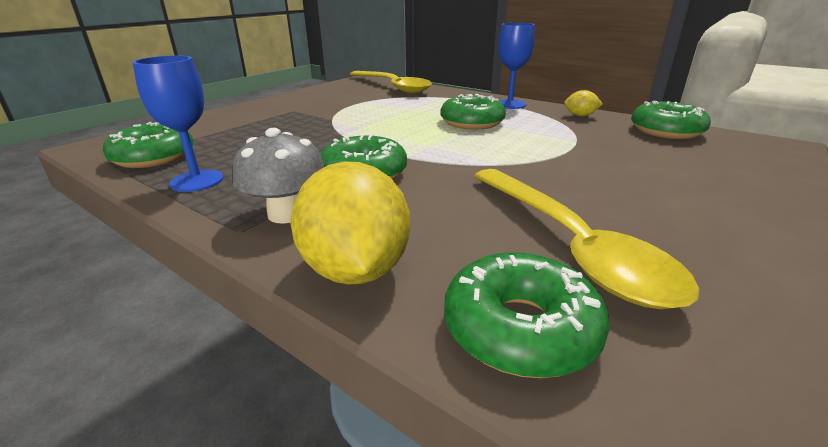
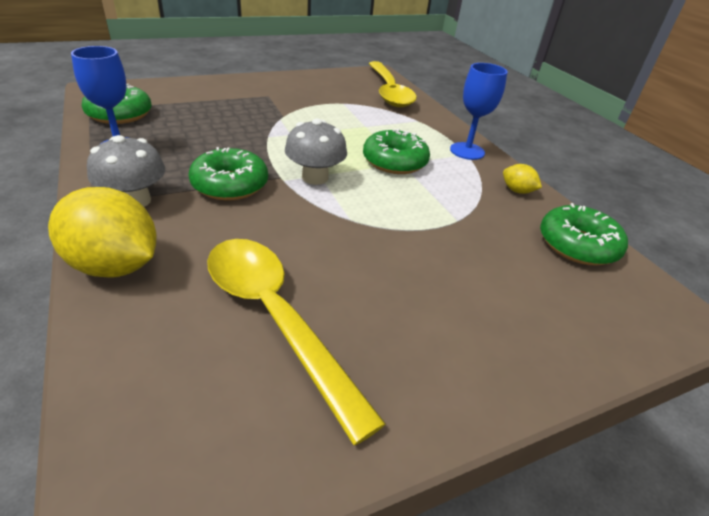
camera: 25 degrees right, 10 degrees up
(355, 269) = (115, 265): yellow lemon -> yellow lemon turned 75 degrees counterclockwise
(429, 148) = (315, 177): none -> grey mushroom
(520, 329) = (143, 359): green donut -> none
(570, 245) = (275, 318): yellow spoon -> yellow spoon turned 135 degrees clockwise

